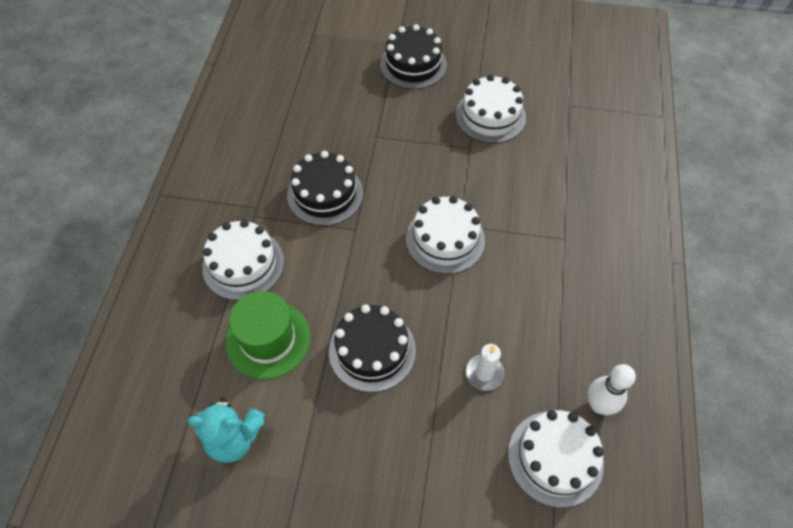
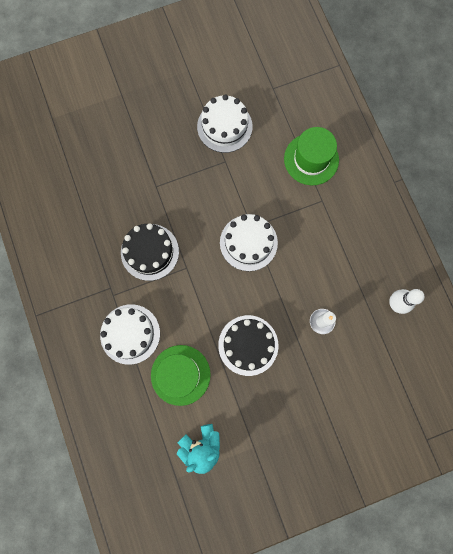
camera: 30 degrees left, 20 degrees up
(413, 64) = (145, 109): black cake -> none
(555, 458) = (387, 350): white cake -> none
(575, 191) = (311, 159): none -> green hat

